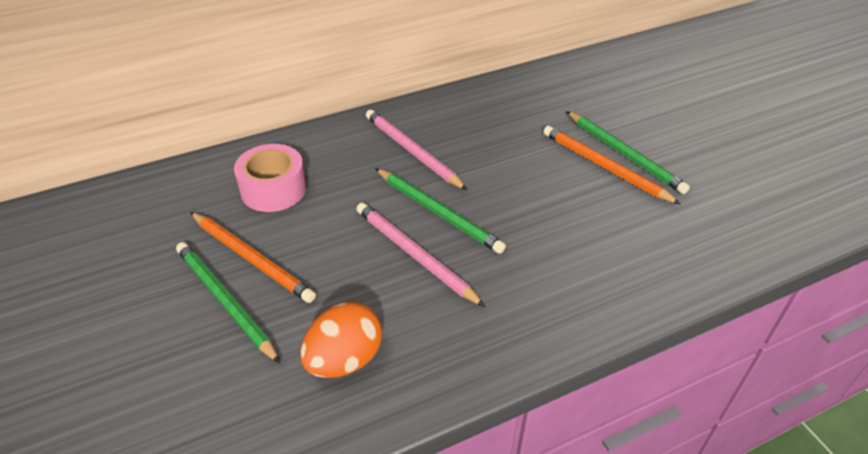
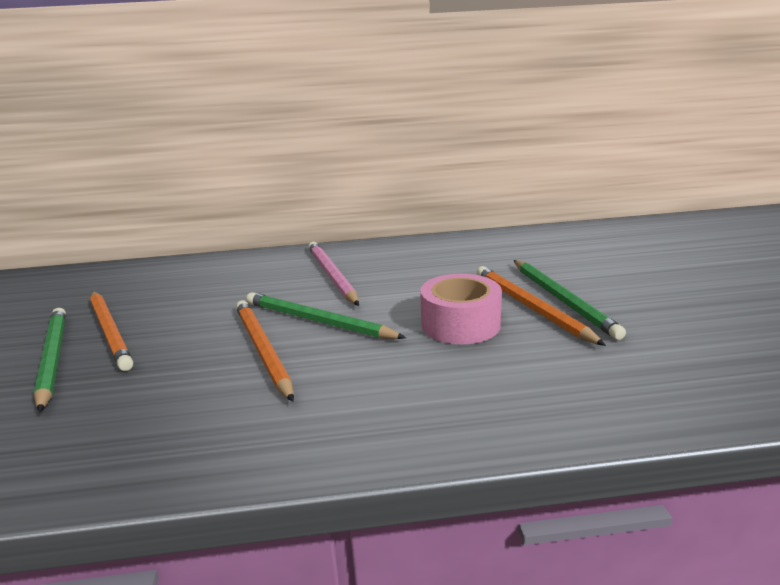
camera: 20 degrees right, 20 degrees down
(273, 189) = (181, 287): pink tape -> pink tape (460, 324)
(345, 359) = (107, 424): orange egg -> none
(414, 255) = (262, 350): pink pencil -> orange pencil
(438, 212) = (317, 321): green pencil -> green pencil turned 150 degrees clockwise

